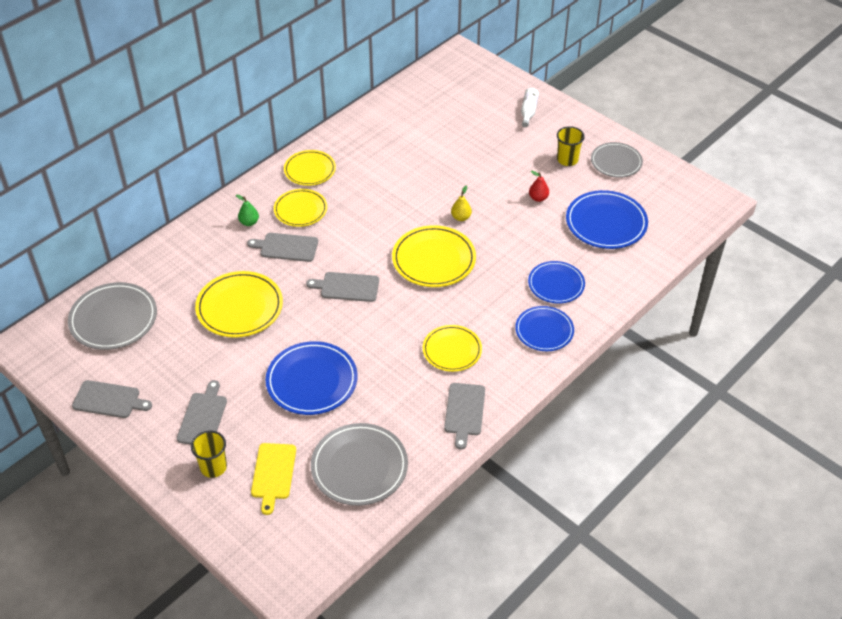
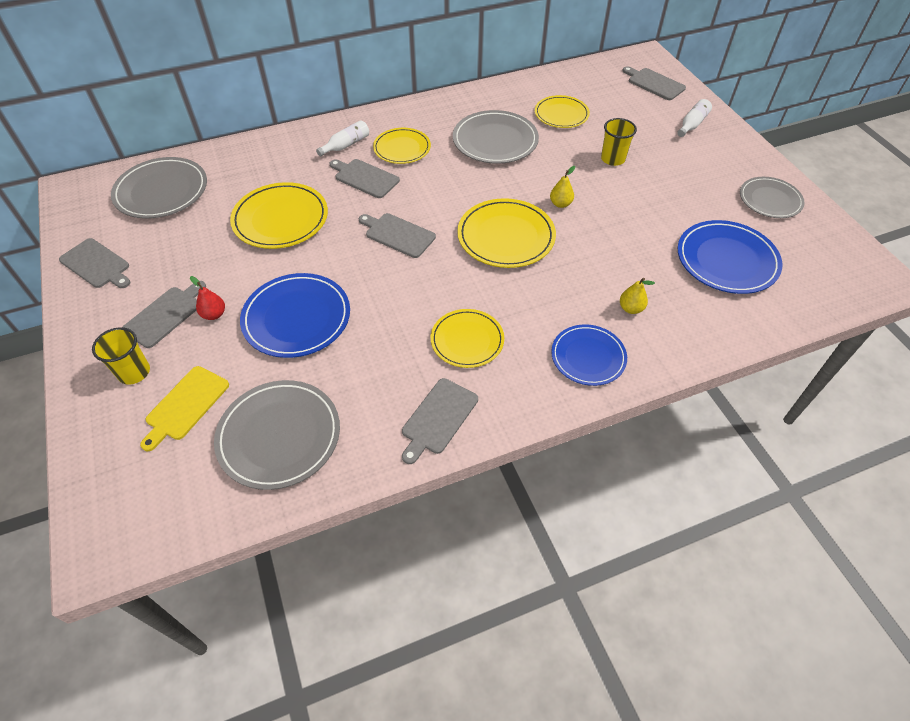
camera: 25 degrees right, 5 degrees up
(249, 222) = (346, 145): green pear -> white bottle
(310, 170) = (435, 116): yellow plate -> yellow plate (561, 114)
(376, 177) = (495, 141): none -> grey plate
(479, 80) = (654, 83): none -> grey cutting board
(538, 198) = (658, 210): red pear -> red pear (214, 314)
(556, 284) = (631, 308): blue plate -> yellow pear
(567, 159) = (712, 181): yellow cup -> yellow cup (613, 159)

